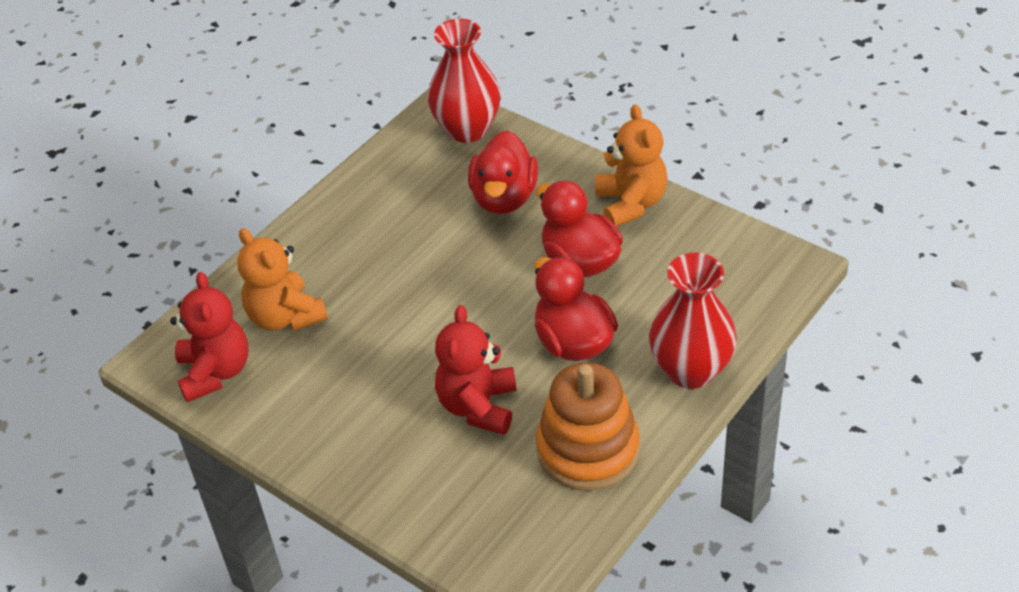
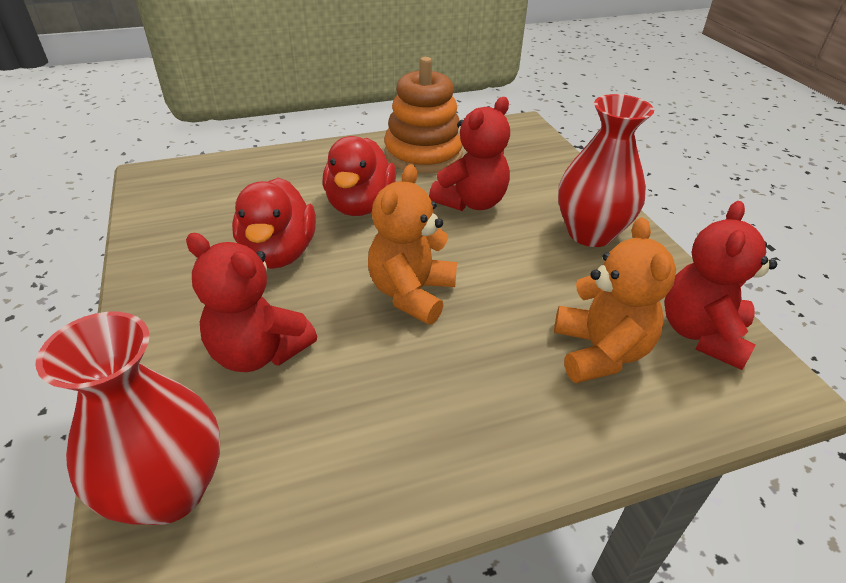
camera: 150 degrees left, 5 degrees down
(504, 198) = (258, 352): red duck -> red teddy bear
(631, 203) = (167, 276): orange teddy bear -> orange teddy bear (411, 293)
(691, 370) = (310, 158): red vase -> red vase (590, 233)

